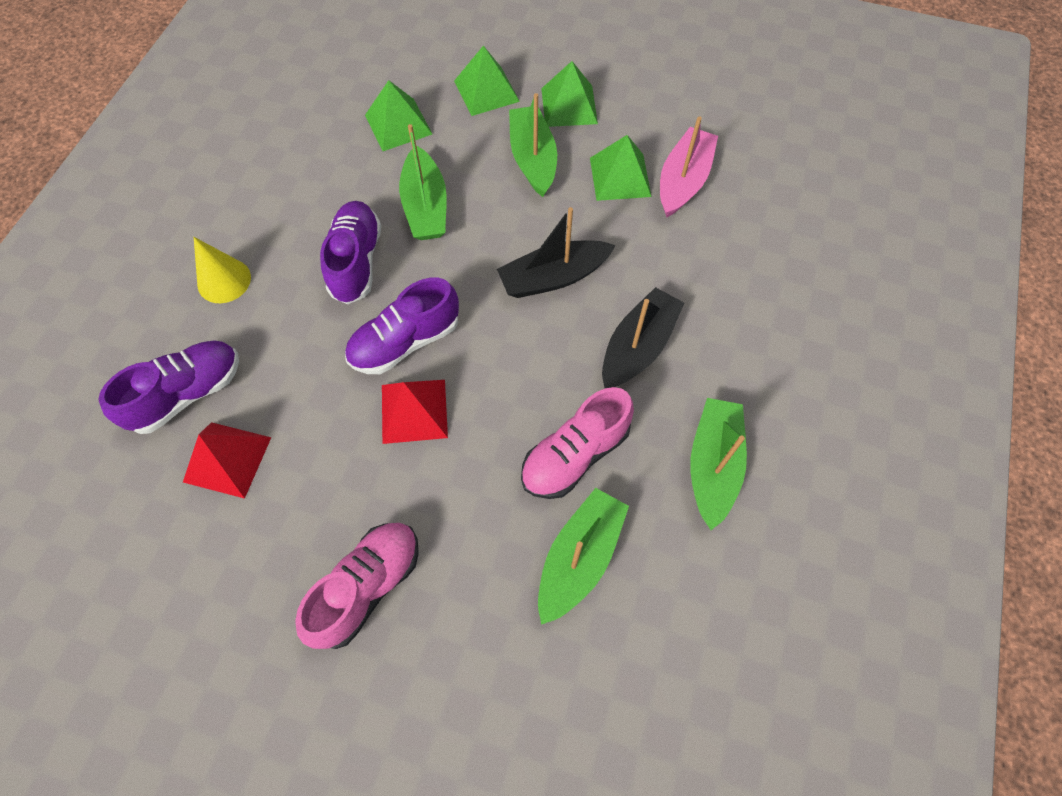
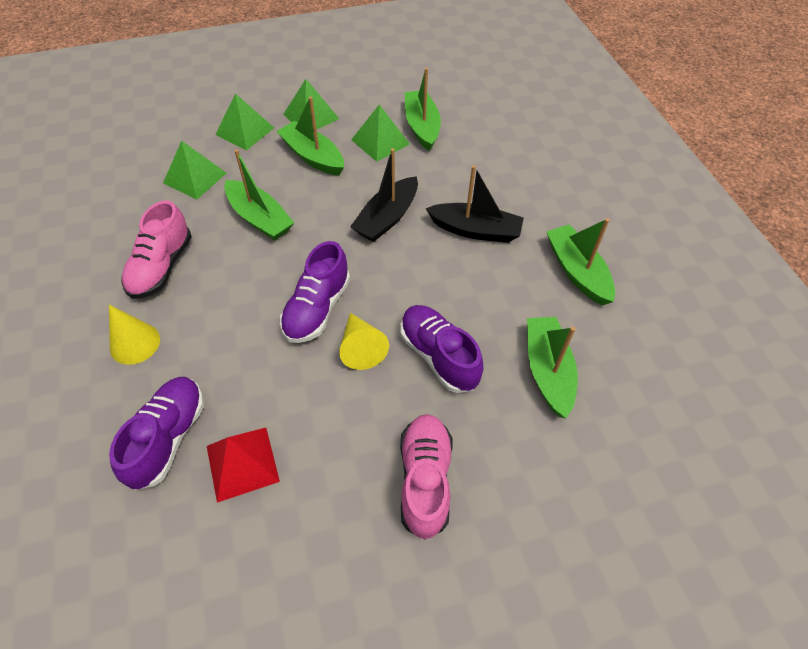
camera: 35 degrees left, 10 degrees down
(356, 262) = (236, 277): purple shoe -> purple shoe (438, 356)
(414, 410) = (361, 348): red pyramid -> yellow cone
(575, 455) = (491, 313): pink shoe -> pink shoe (161, 267)
(638, 347) = (475, 230): black boat -> black boat turned 105 degrees clockwise
(683, 181) = (422, 126): pink boat -> green boat

